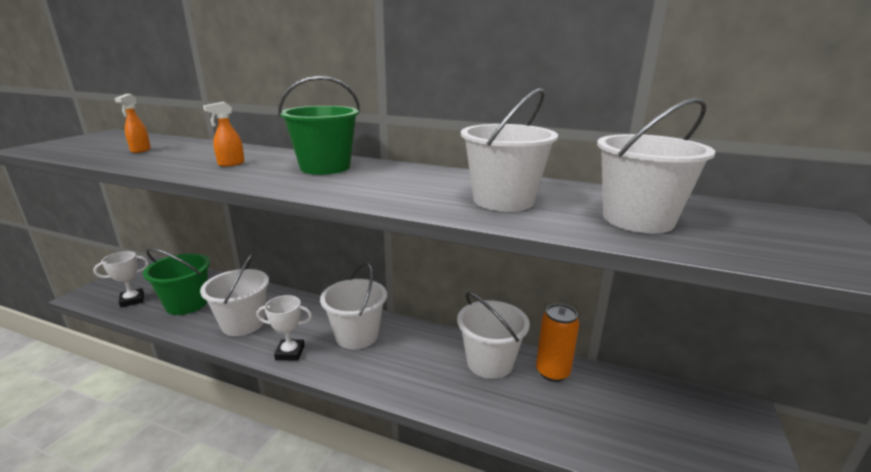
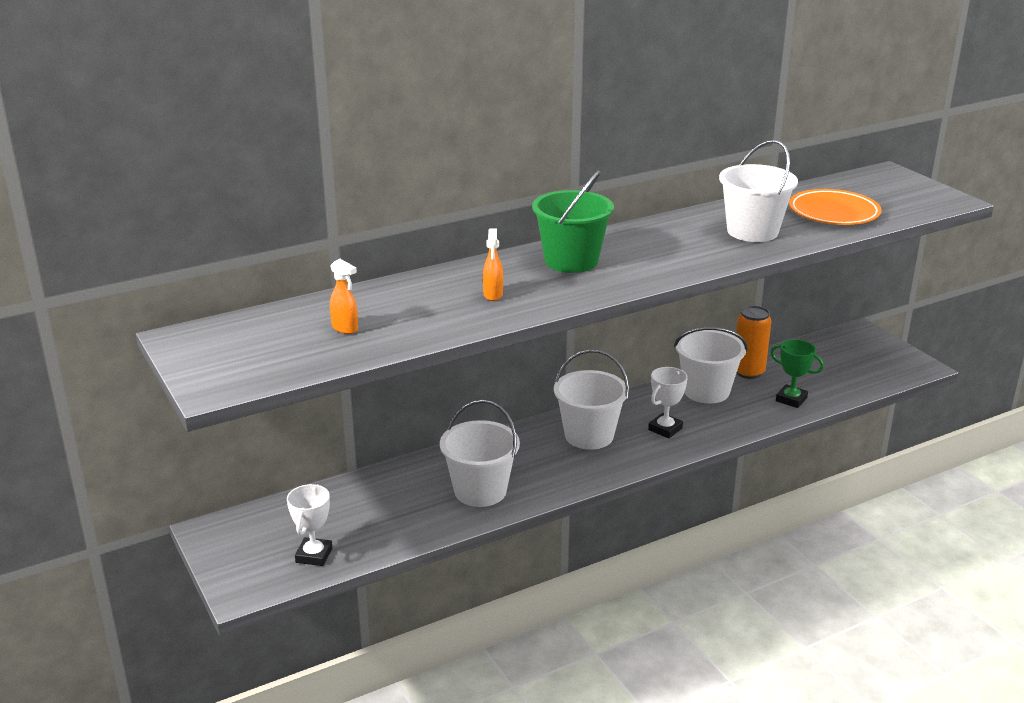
camera: 50 degrees left, 5 degrees up
(187, 304) = (382, 518): green bucket -> none
(290, 352) = (572, 477): white trophy -> white trophy (665, 429)
(546, 420) = (791, 399): none -> green trophy
(638, 219) = (833, 212): white bucket -> orange plate

